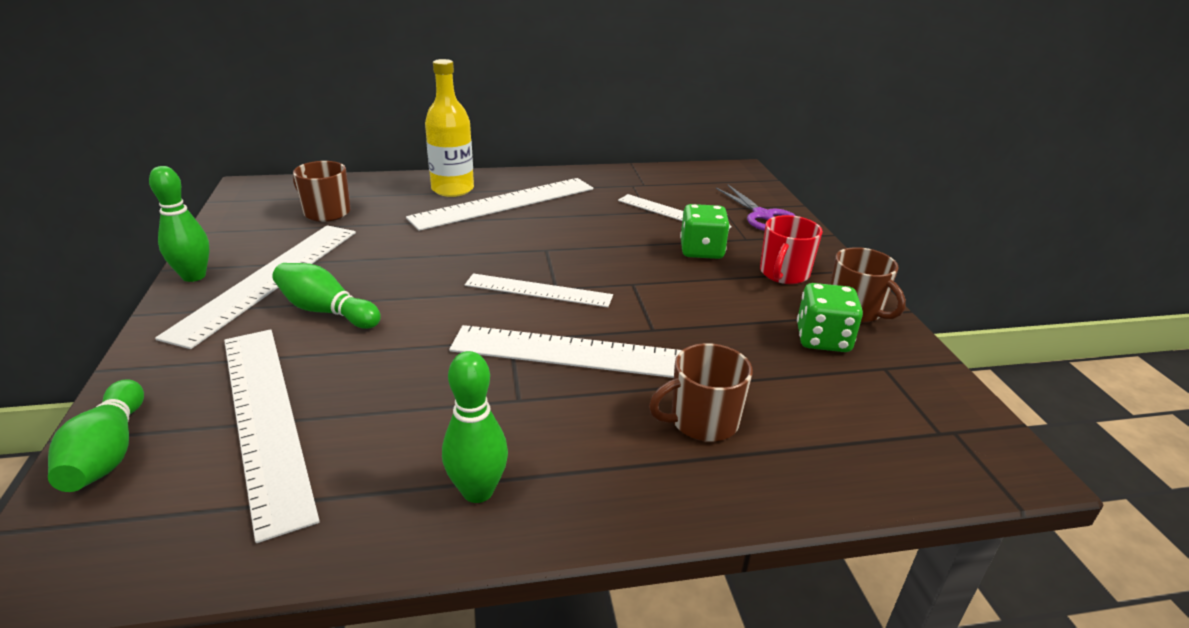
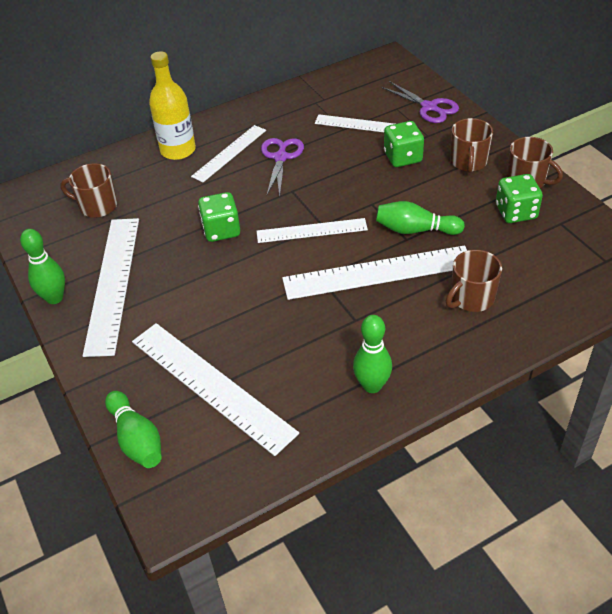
camera: 15 degrees left, 15 degrees up
(326, 311) = (179, 296): green bowling pin -> green bowling pin (415, 230)
(434, 264) = (221, 230): none -> green dice
(504, 203) = (229, 153): white ruler -> white ruler, size x0.61
(557, 219) = (281, 157): none -> purple scissors
(784, 274) = (468, 162): red mug -> brown mug

